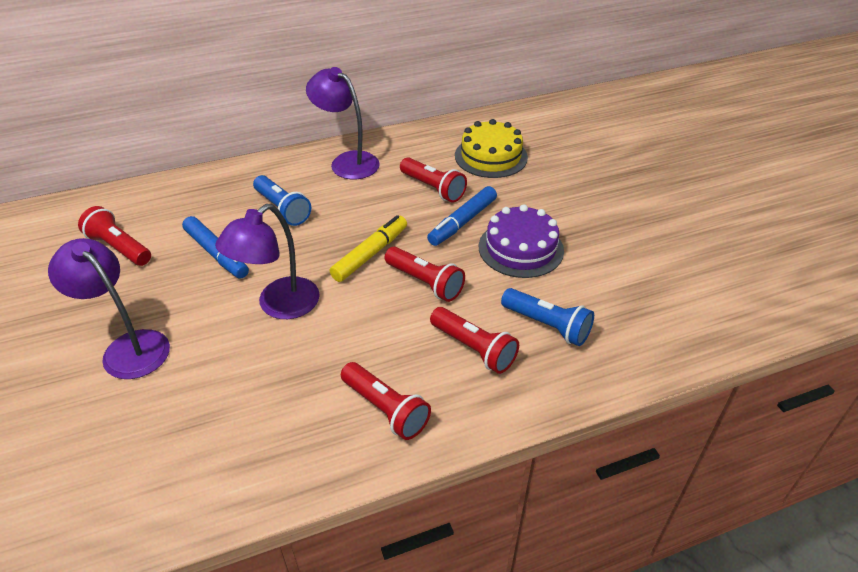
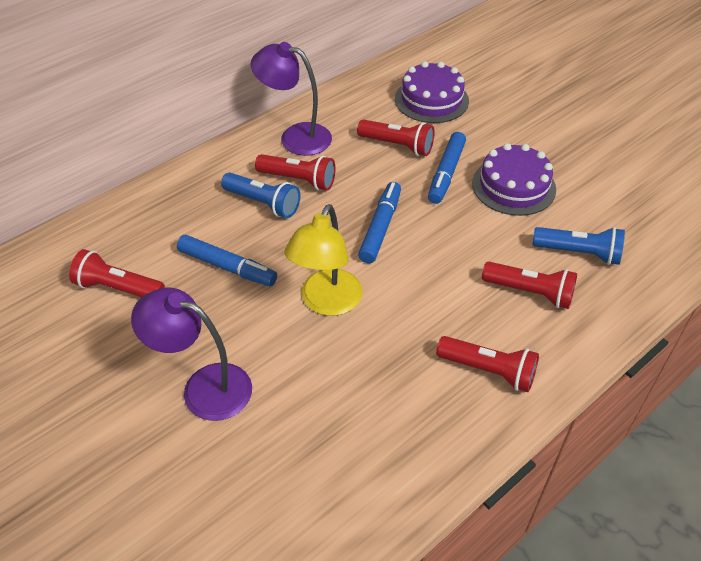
camera: 20 degrees left, 5 degrees up
(279, 306) = (326, 303): purple lamp -> yellow lamp
(370, 254) = (380, 227): yellow marker -> blue marker
(425, 283) = (449, 242): red flashlight -> red flashlight (298, 180)
(491, 156) = (431, 100): yellow cake -> purple cake

